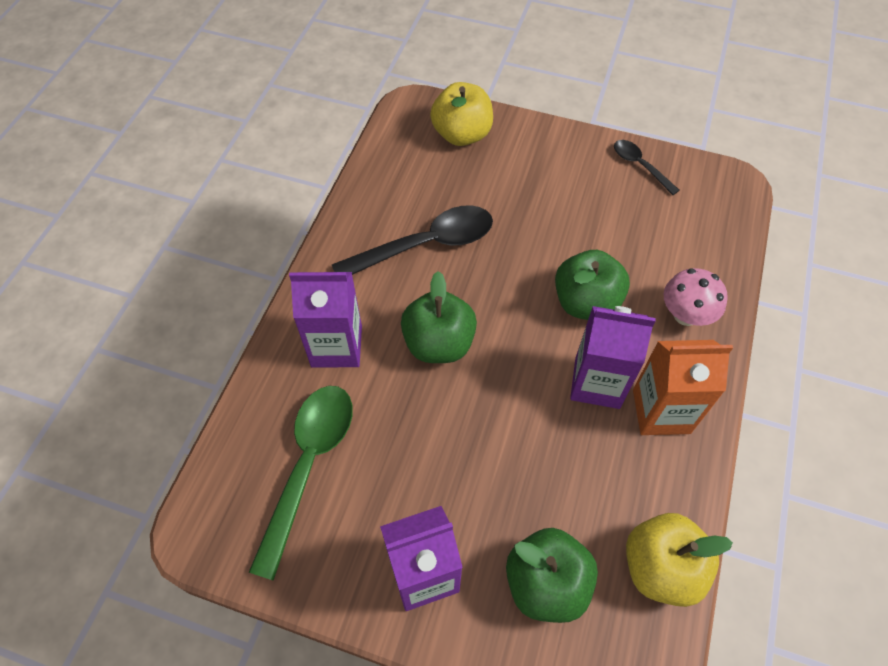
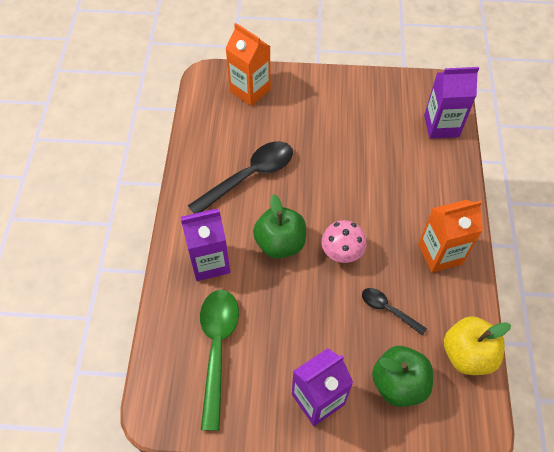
camera: 15 degrees left, 0 degrees up
(462, 134) = (250, 90): yellow apple -> orange carton
(586, 302) = (371, 192): green apple -> none
(597, 382) = (394, 245): purple carton -> purple carton (441, 126)
(640, 166) = (380, 88): black spoon -> black spoon (388, 309)
(685, 315) = (438, 185): pink mushroom -> pink mushroom (341, 253)

